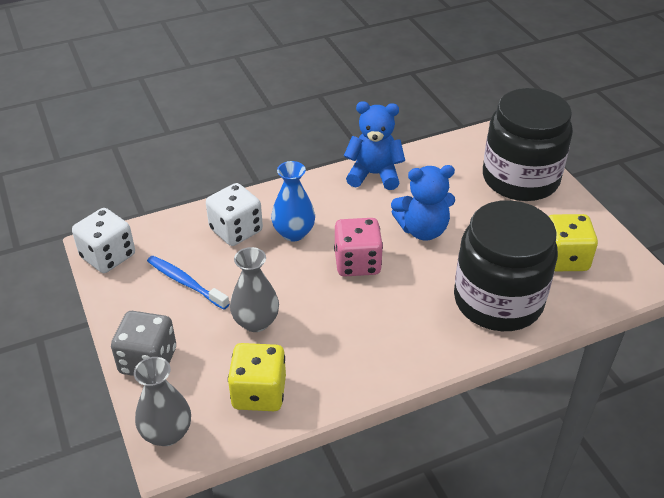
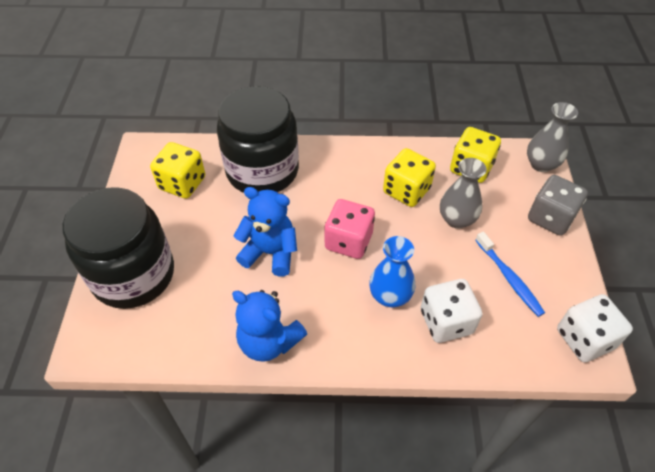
camera: 155 degrees left, 10 degrees up
(325, 335) = (406, 190): none -> yellow dice

